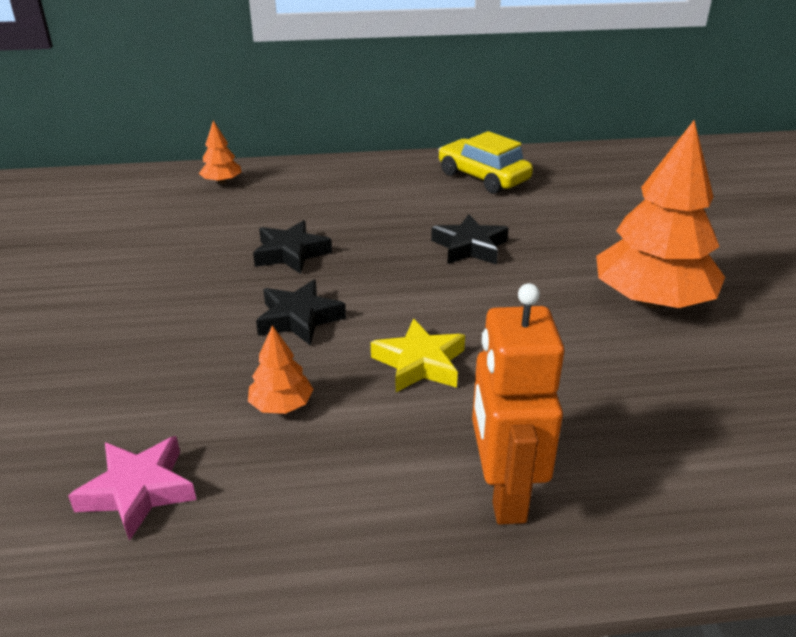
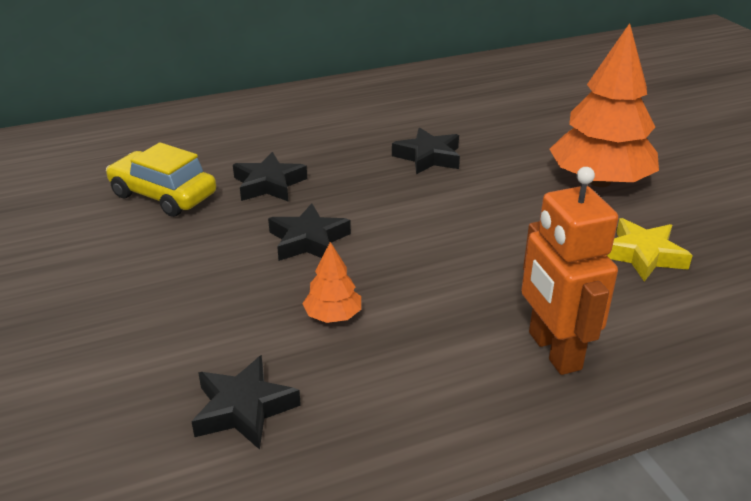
camera: 15 degrees left, 0 degrees up
(138, 491) = (244, 409): pink star -> black star
(222, 182) = (164, 126): orange tree -> none
(420, 363) = (435, 261): yellow star -> yellow star (643, 255)
(483, 177) = (410, 94): yellow car -> yellow car (163, 195)

